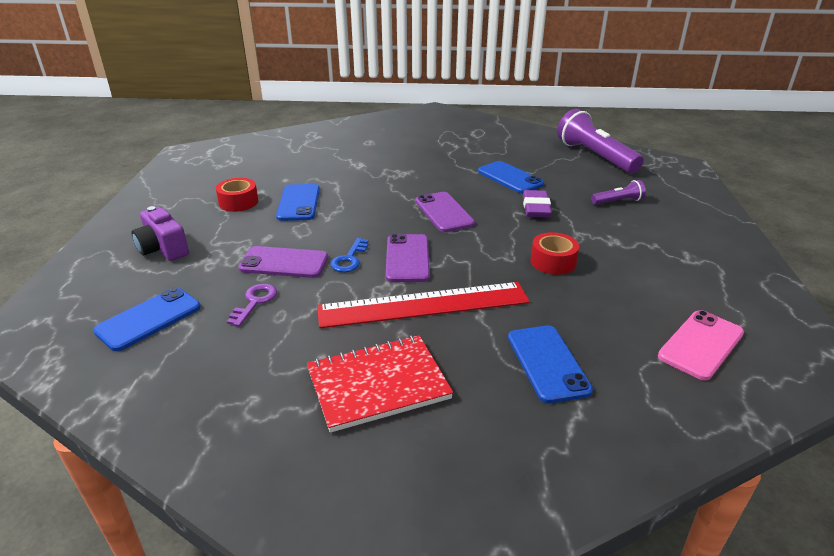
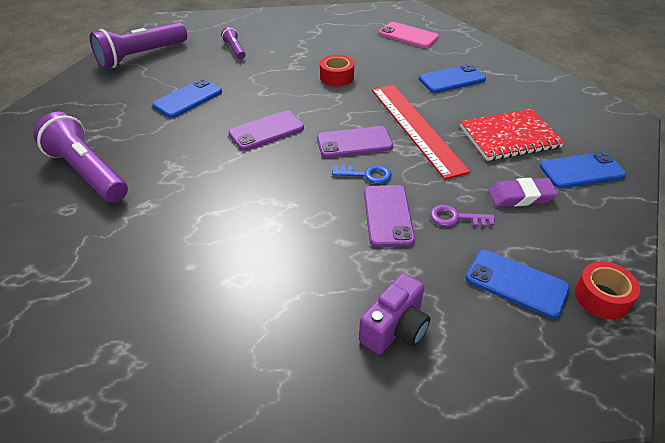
camera: 100 degrees left, 10 degrees up
(238, 202) = (262, 295): red tape -> red tape (602, 297)
(299, 203) = (258, 236): blue phone -> blue phone (581, 171)
(378, 384) = (509, 137): red notebook -> red notebook turned 75 degrees counterclockwise
(408, 145) = (87, 172): none -> purple flashlight
(536, 208) = (251, 85): purple eraser -> purple eraser (521, 196)

